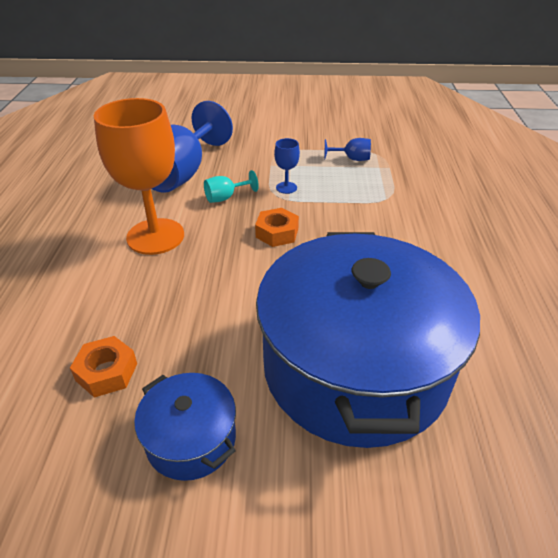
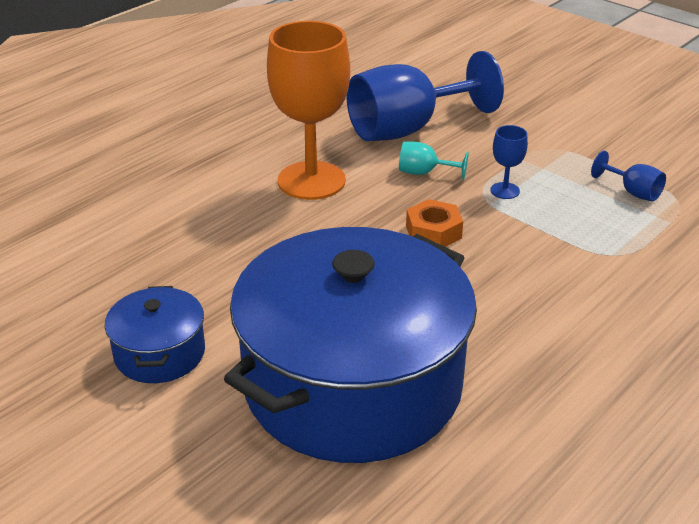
camera: 40 degrees right, 5 degrees down
(106, 372) = (153, 272): orange nut -> none

